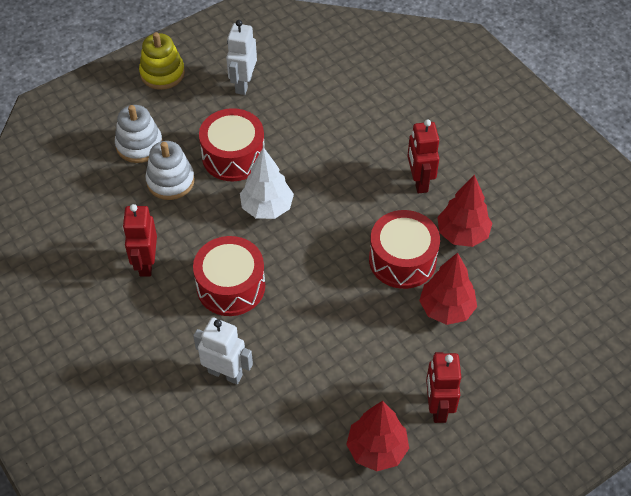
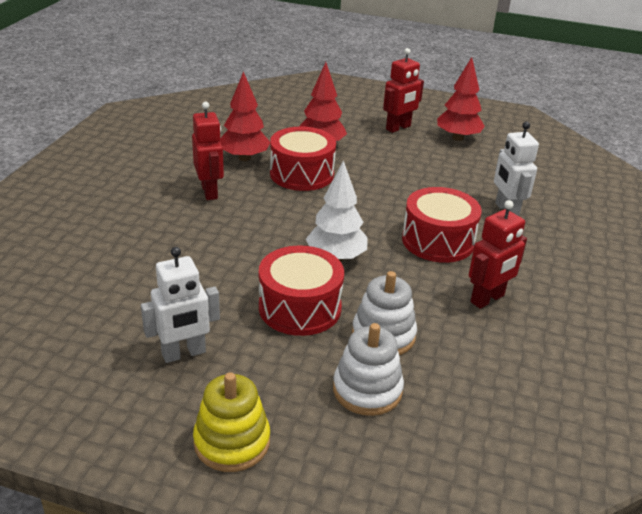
camera: 130 degrees left, 20 degrees down
(419, 181) = (210, 192): red robot -> red robot turned 60 degrees counterclockwise

